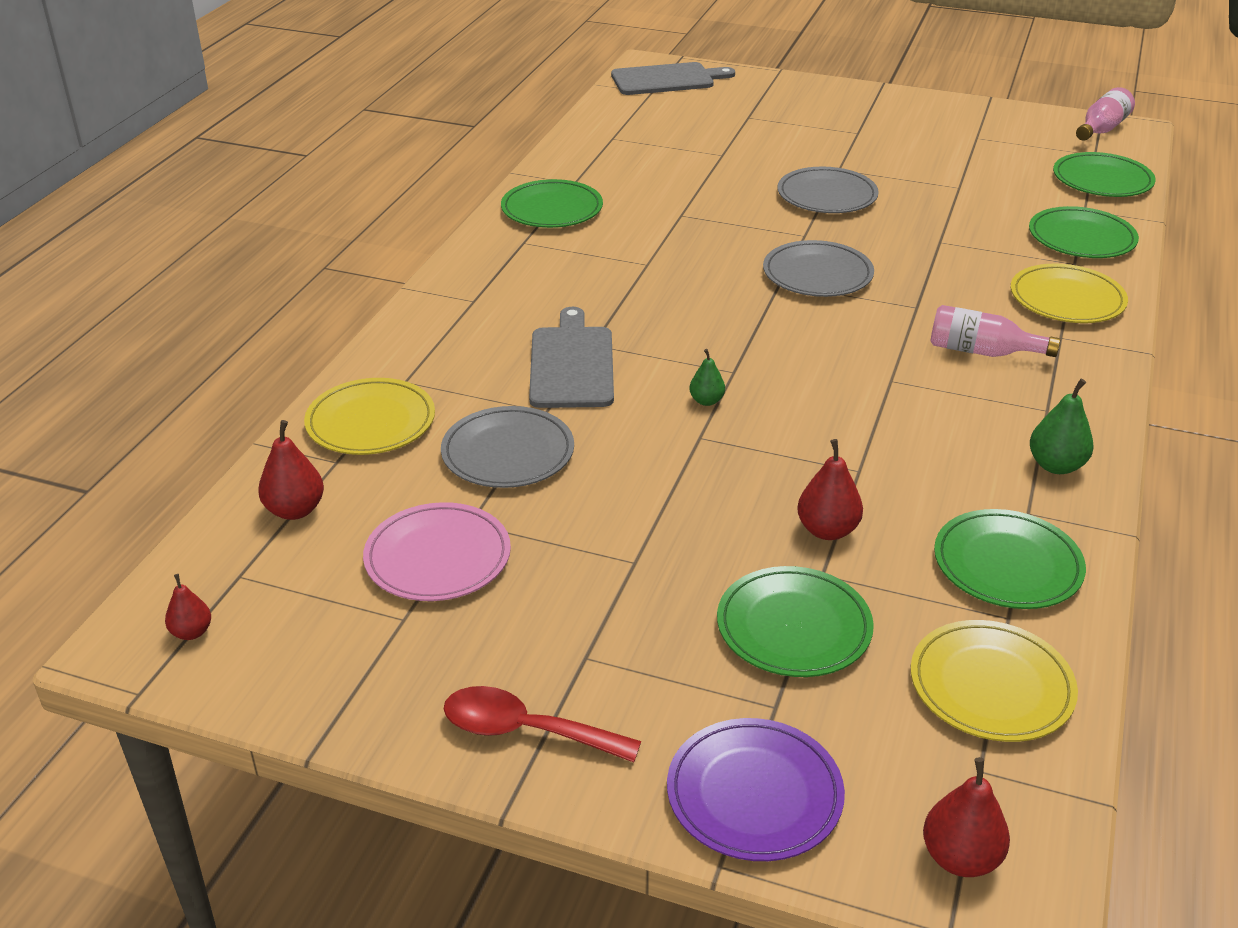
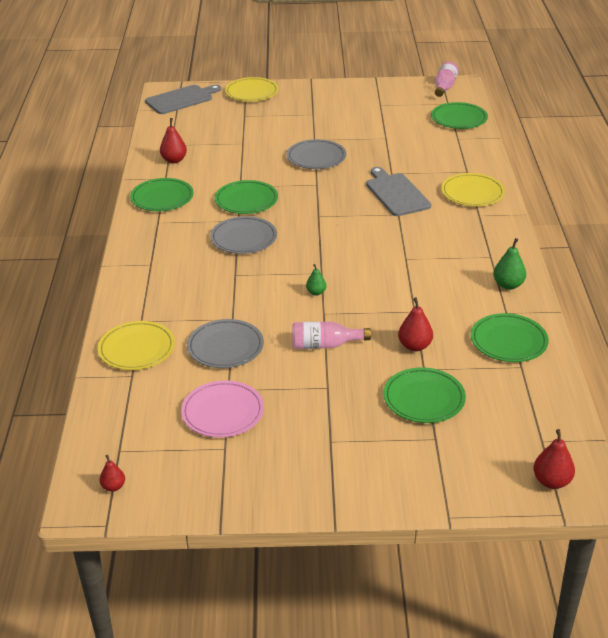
camera: 20 degrees left, 0 degrees up
(295, 510) = (126, 408): red pear -> red pear (174, 160)
(526, 731) = (322, 484): red spoon -> none
(572, 364) = (230, 289): grey cutting board -> grey cutting board (396, 193)
(754, 794) = (447, 481): purple plate -> none
(817, 274) = (336, 206): grey plate -> grey plate (243, 238)
(982, 351) = (443, 232): pink bottle -> pink bottle (325, 345)
(991, 686) = (528, 401): yellow plate -> yellow plate (251, 92)
(1081, 238) = (464, 156): green plate -> green plate (246, 200)

